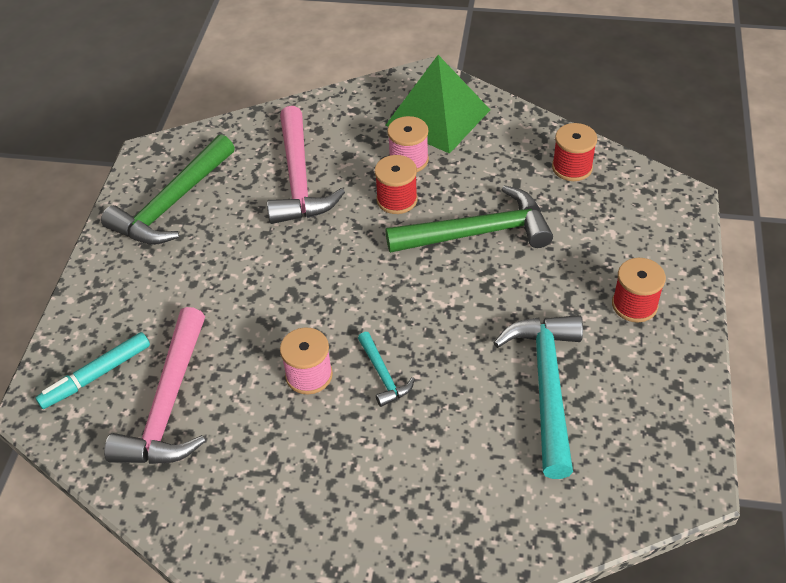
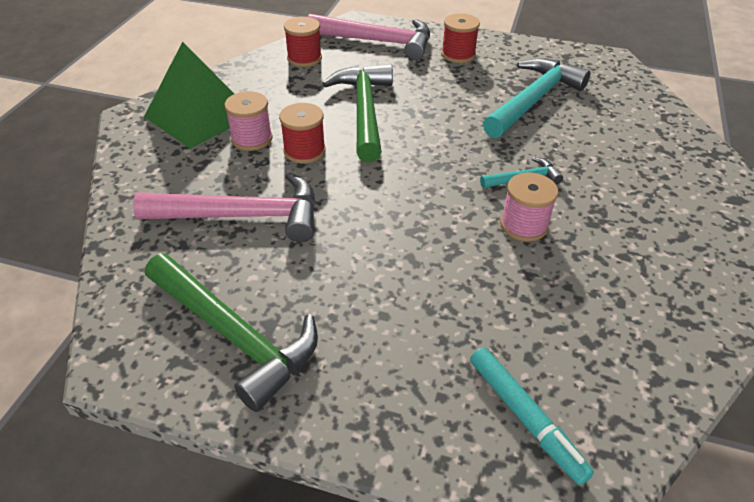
camera: 85 degrees left, 5 degrees down
(168, 405) = (567, 340): pink hammer -> pink hammer (378, 42)
(546, 386) = (533, 100): turquoise hammer -> turquoise hammer turned 120 degrees clockwise

